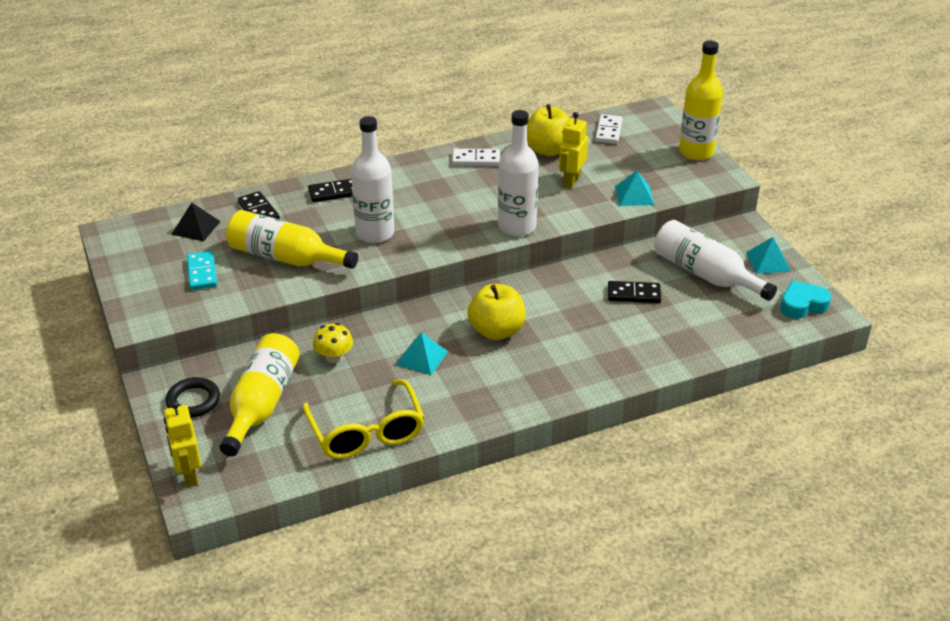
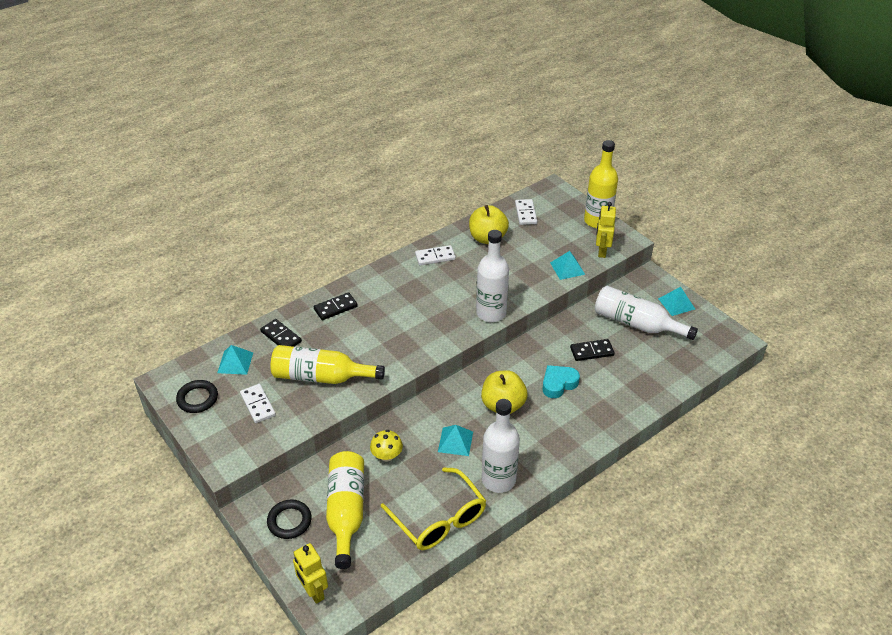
camera: 15 degrees left, 5 degrees up
(138, 255) = (197, 399): none -> black ring
(196, 227) = (235, 362): black pyramid -> turquoise pyramid
(202, 273) = (258, 405): turquoise domino -> white domino
(375, 233) = (383, 340): white bottle -> white bottle (498, 480)
(571, 181) = (515, 263): yellow robot -> yellow robot (602, 251)
(802, 305) = (714, 337): turquoise heart -> turquoise heart (558, 384)

